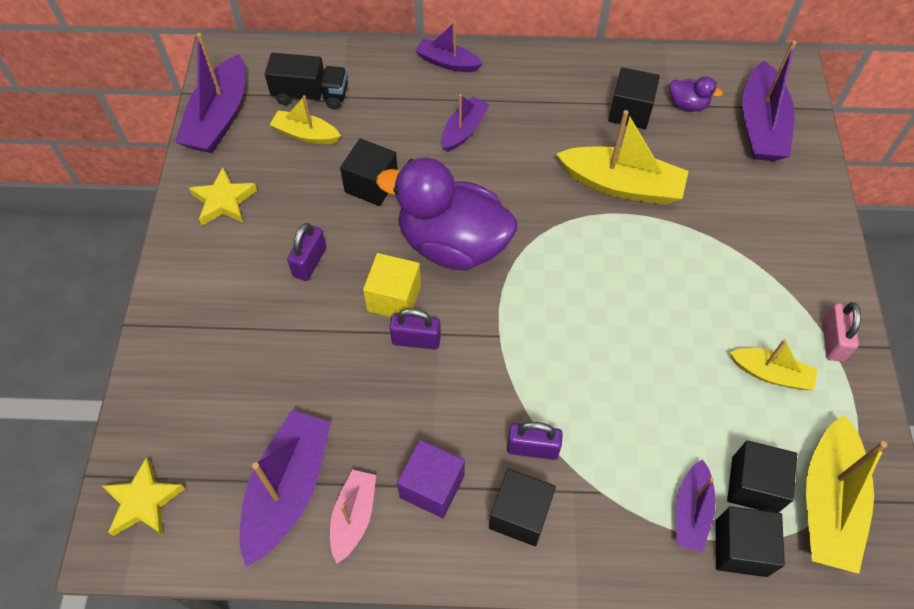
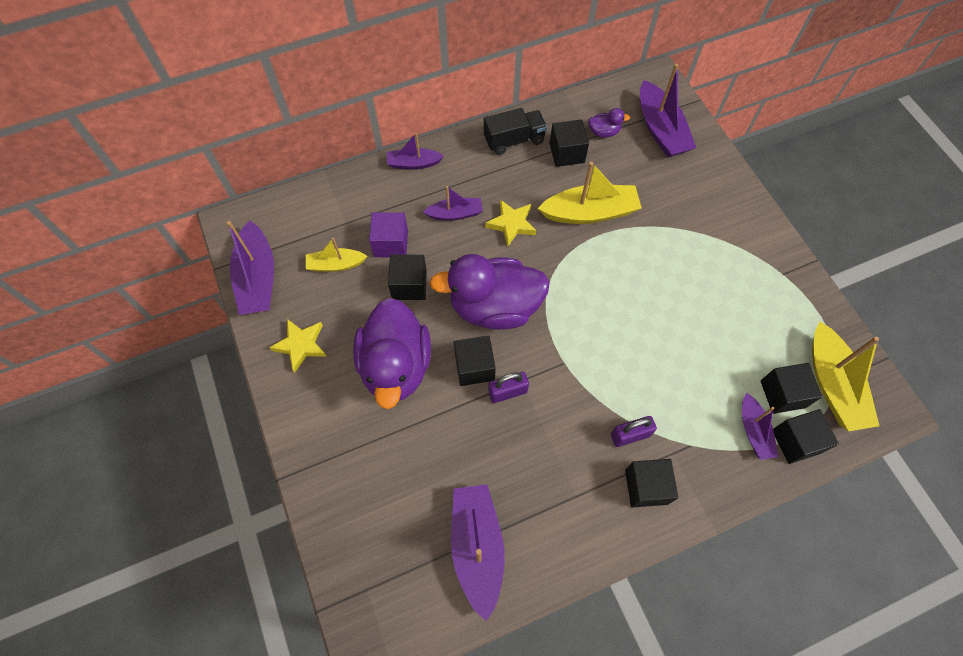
camera: 25 degrees left, 5 degrees up
(143, 501) = (374, 609): yellow star -> yellow star (511, 224)
(309, 262) = (396, 366): purple padlock -> purple duck
(311, 95) = (322, 230): black truck -> black truck (514, 140)
(353, 517) = (535, 544): pink boat -> none
(394, 298) = (474, 367): yellow cube -> black cube
(432, 486) = (577, 495): purple cube -> purple cube (391, 243)
(464, 130) = (455, 214): purple boat -> purple boat turned 75 degrees clockwise
(771, 373) = (755, 311): yellow boat -> none
(833, 340) = (781, 270): pink padlock -> none

